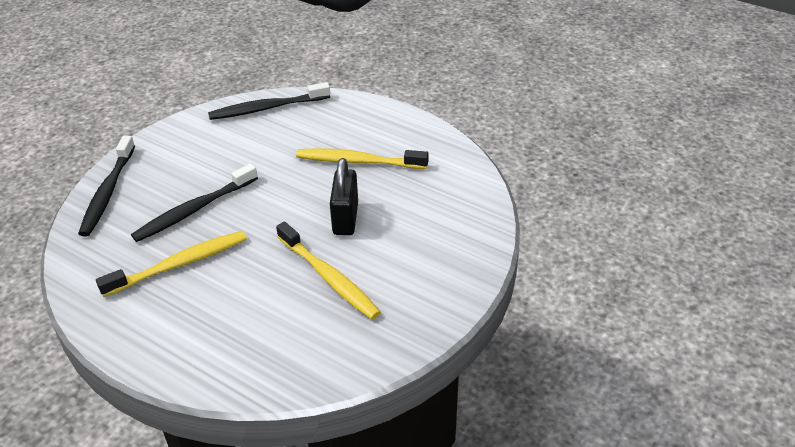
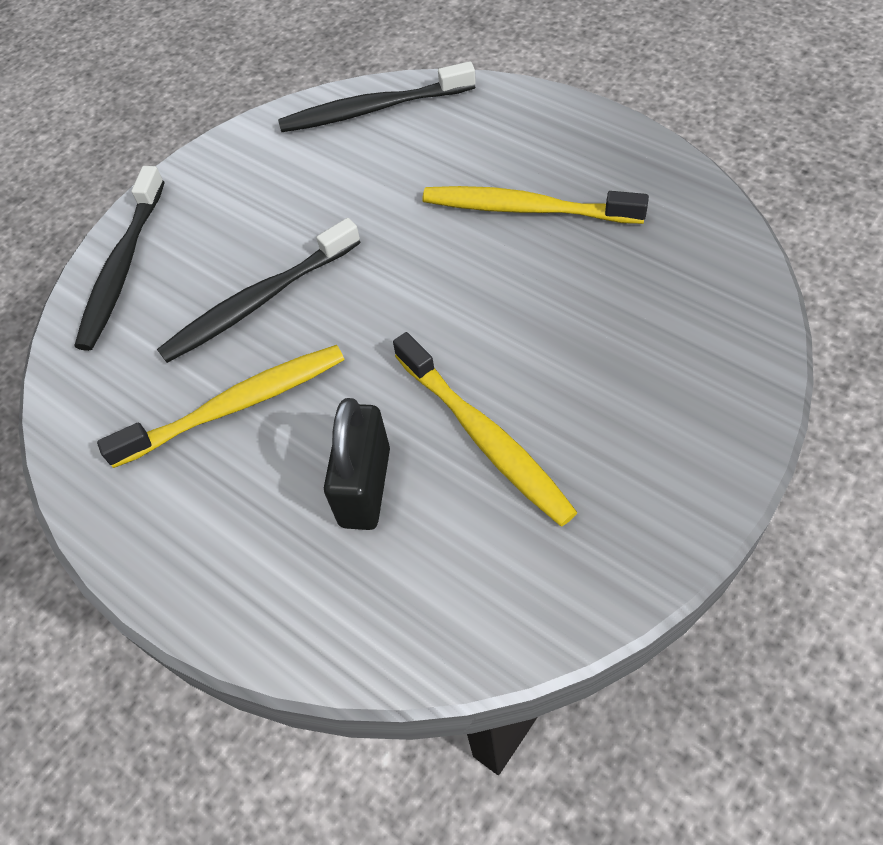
camera: 10 degrees right, 15 degrees up
(345, 218) = (508, 320): black padlock -> black padlock (365, 487)

